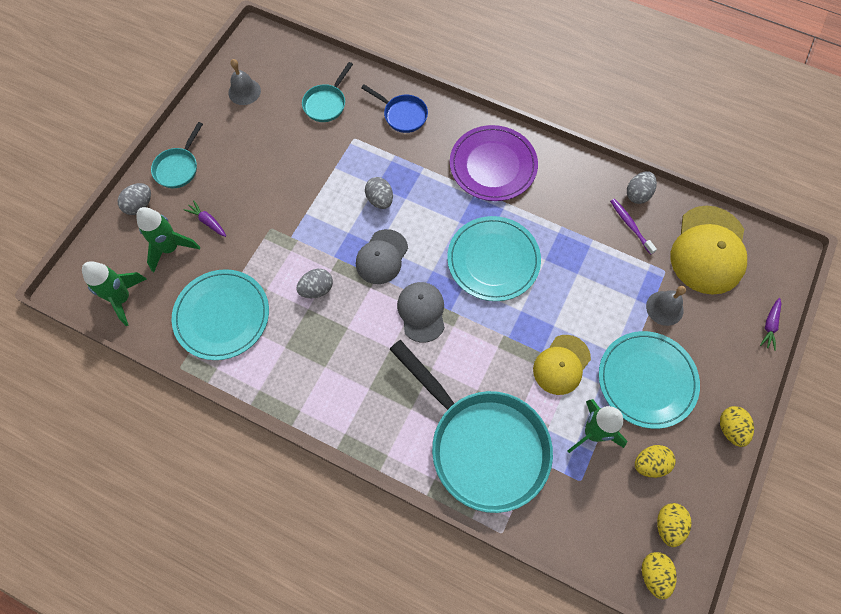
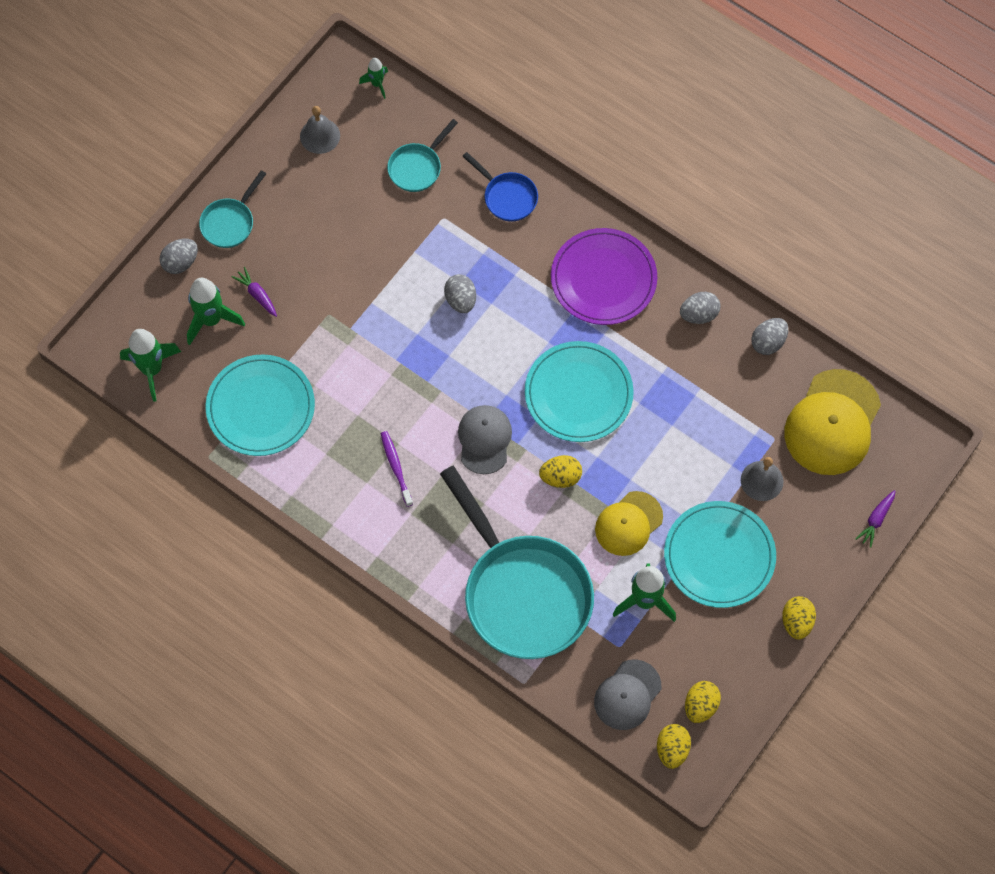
camera: 10 degrees right, 0 degrees up
(284, 48) = (377, 84): none -> green rocket
(317, 289) = (371, 394): grey egg -> grey egg (699, 314)
(382, 257) = (451, 369): grey cap -> grey cap (627, 695)
(630, 225) = (749, 379): purple toothbrush -> purple toothbrush (396, 467)
(650, 464) = (698, 642): yellow egg -> yellow egg (560, 477)

